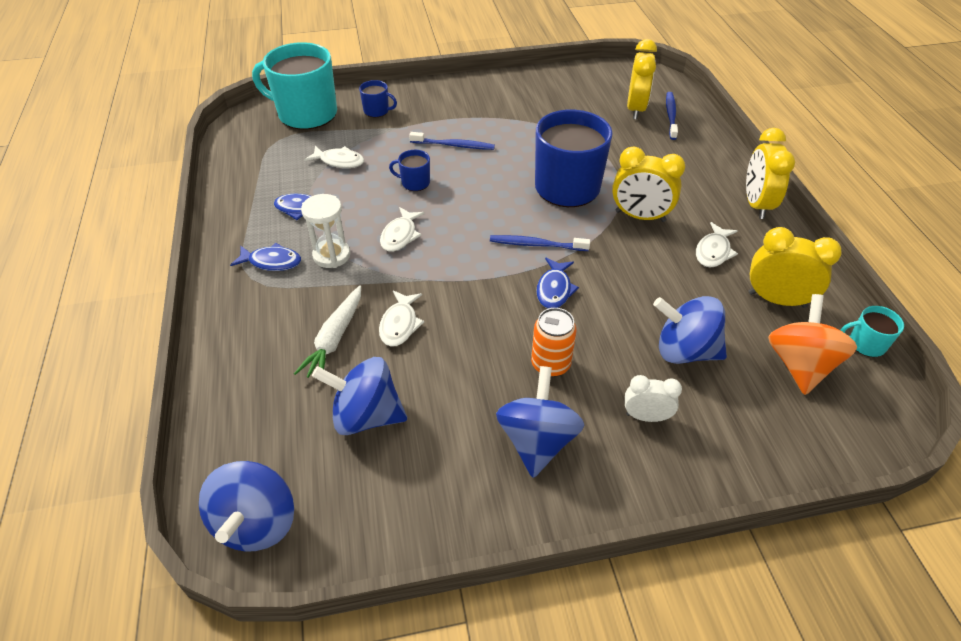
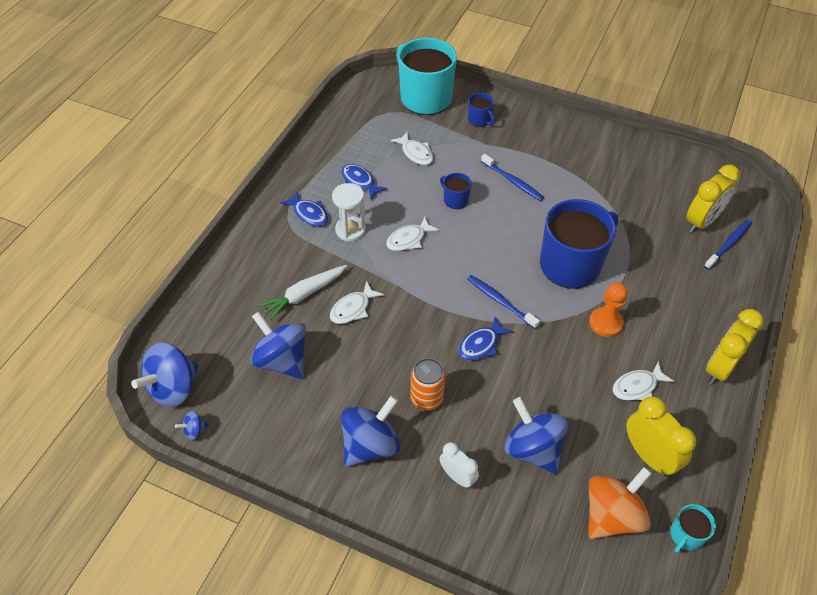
camera: 35 degrees right, 5 degrees up
(325, 553) = (194, 430): none -> blue spinning top
(640, 216) = (605, 323): yellow clock -> orange pawn
(865, 344) = (686, 535): turquoise mug -> turquoise mug turned 90 degrees counterclockwise

